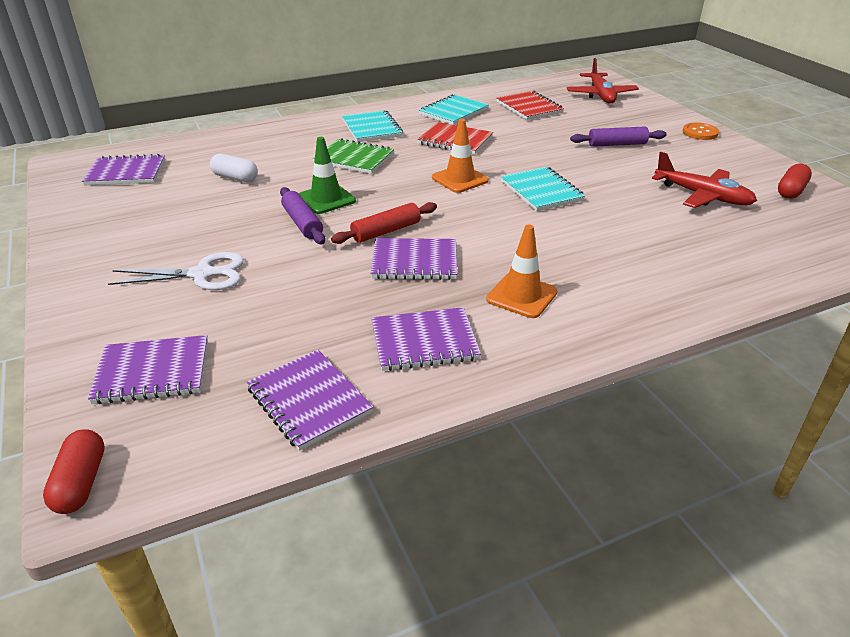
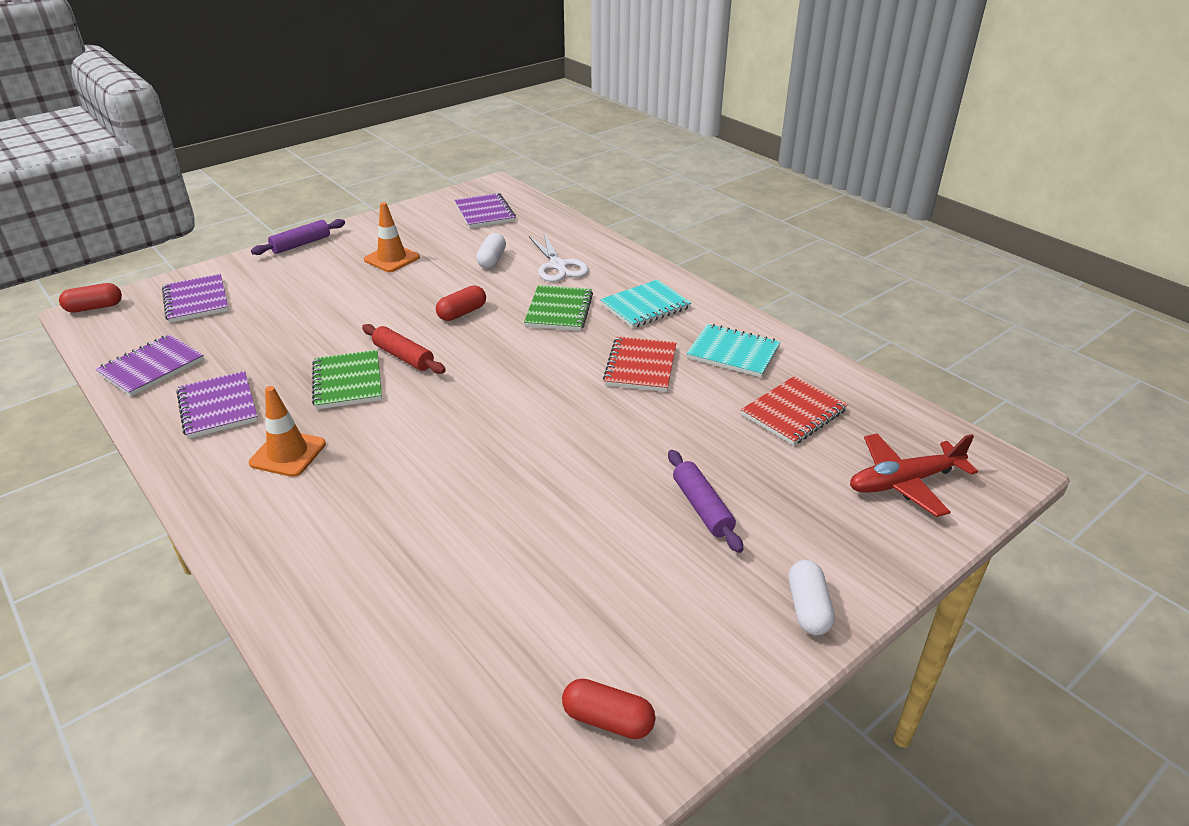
camera: 75 degrees right, 0 degrees up
(202, 274) = (321, 287): white scissors -> white scissors (558, 266)
(302, 223) = (411, 311): purple rolling pin -> purple rolling pin (301, 244)
(326, 199) = (462, 313): green traffic cone -> red capsule
(414, 261) = (348, 382): purple notebook -> green notebook
(460, 179) = (533, 384): orange traffic cone -> orange traffic cone (392, 258)
(541, 191) = (522, 447): turquoise notebook -> none
(700, 133) = (808, 608): orange button -> white capsule
(702, 196) = (554, 602): red plane -> none

